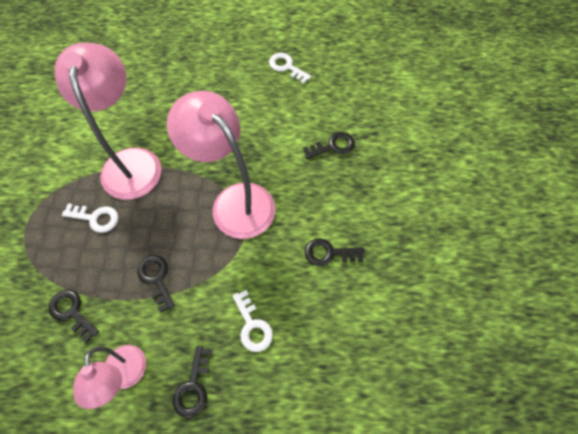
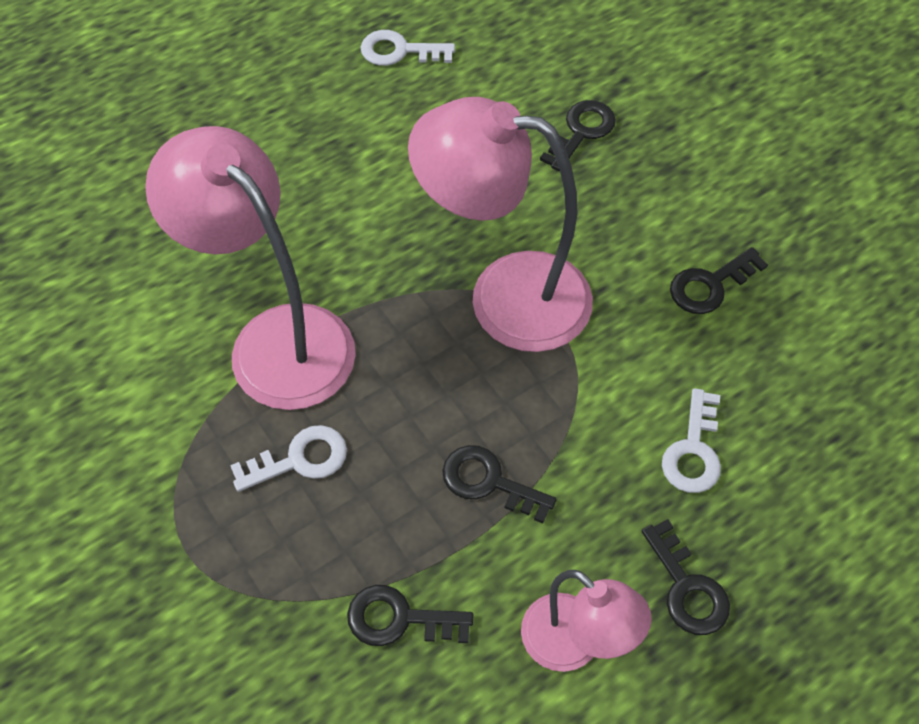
camera: 35 degrees left, 5 degrees down
(252, 325) = (693, 450): white key -> white key turned 75 degrees clockwise

